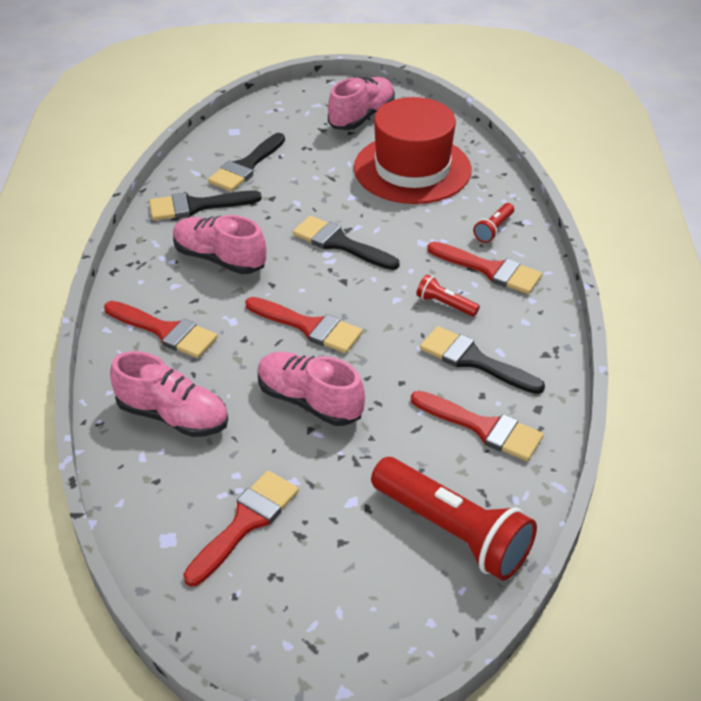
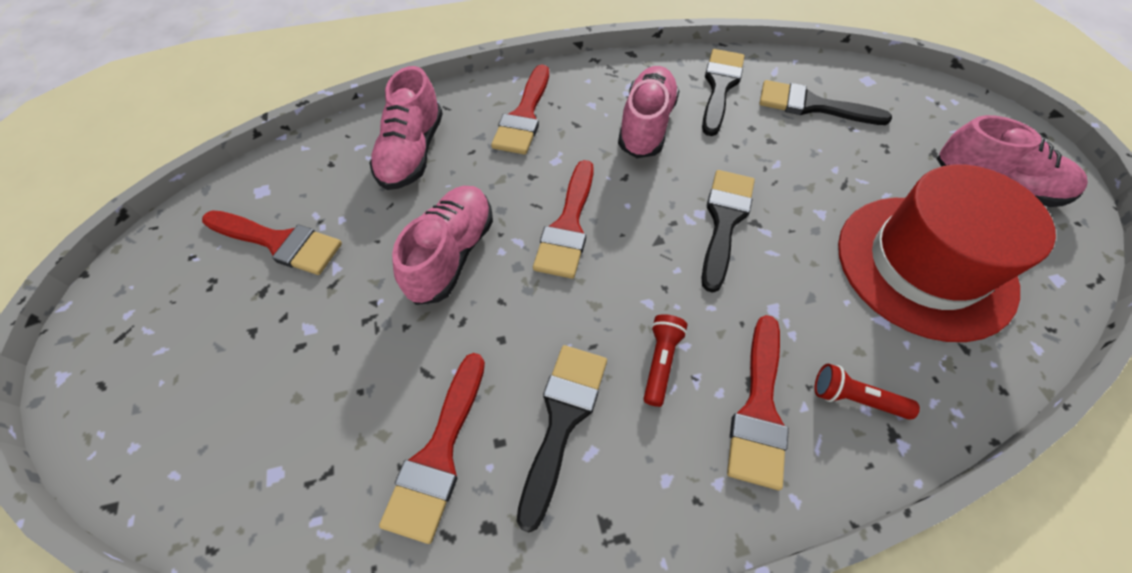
camera: 75 degrees right, 15 degrees up
(196, 206) = (720, 86): black brush -> black brush turned 45 degrees clockwise
(452, 531) = (262, 446): red flashlight -> none

